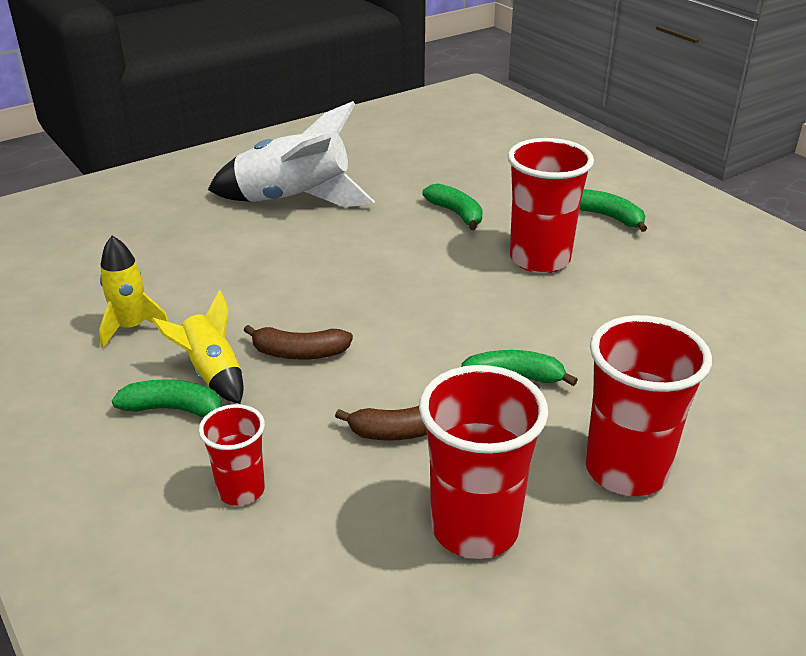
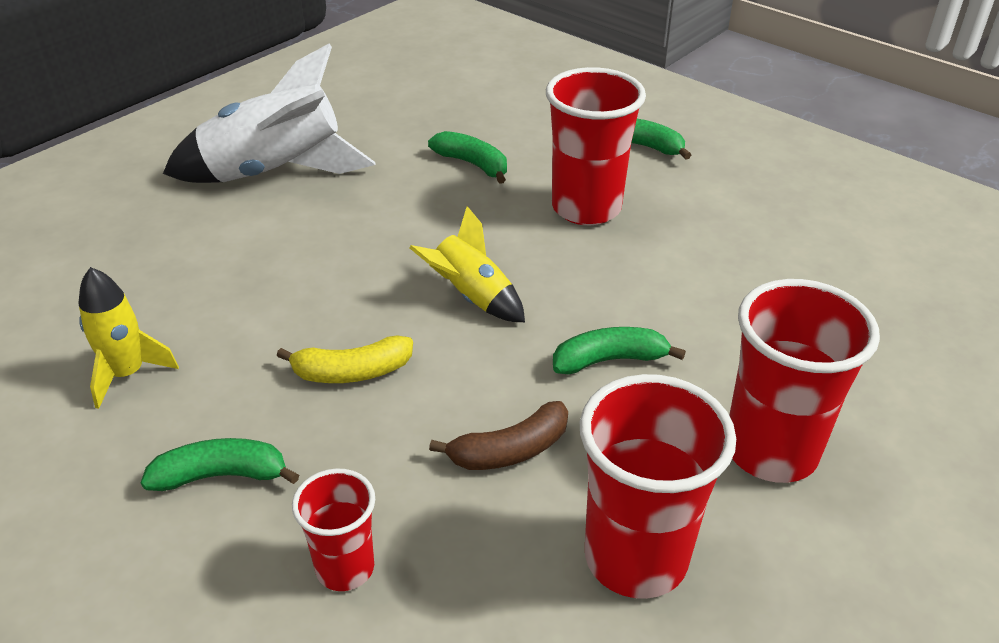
camera: 15 degrees left, 5 degrees up
(212, 373) = (253, 418): yellow rocket -> yellow rocket (472, 297)
(299, 353) = (352, 372): brown banana -> yellow banana

